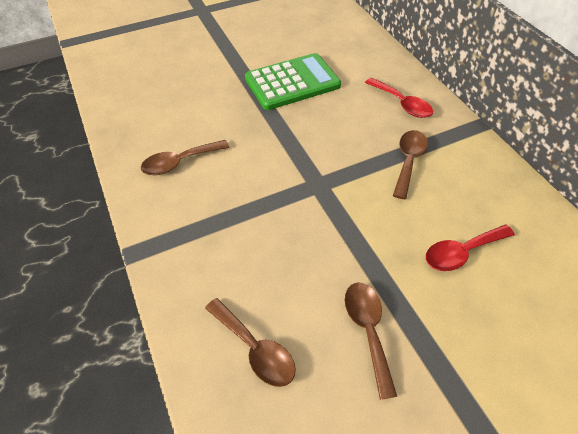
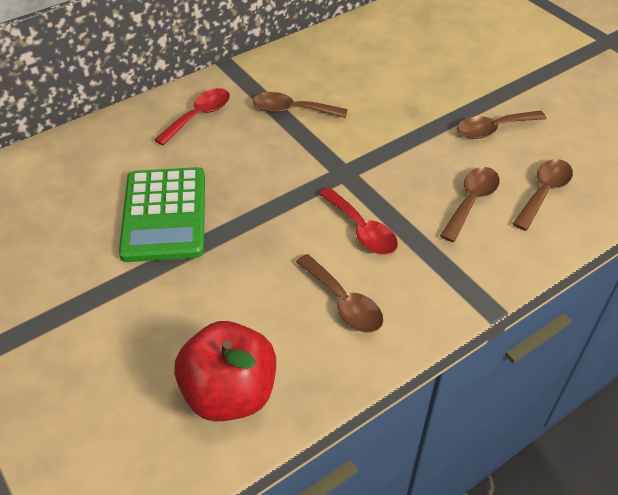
camera: 100 degrees left, 5 degrees down
(136, 102) = (230, 393): none -> red apple
(259, 274) = (471, 201): none -> brown spoon
(292, 82) = (164, 215): green calculator -> green calculator turned 150 degrees counterclockwise
(461, 252) = (395, 80): red spoon -> red spoon (362, 230)

